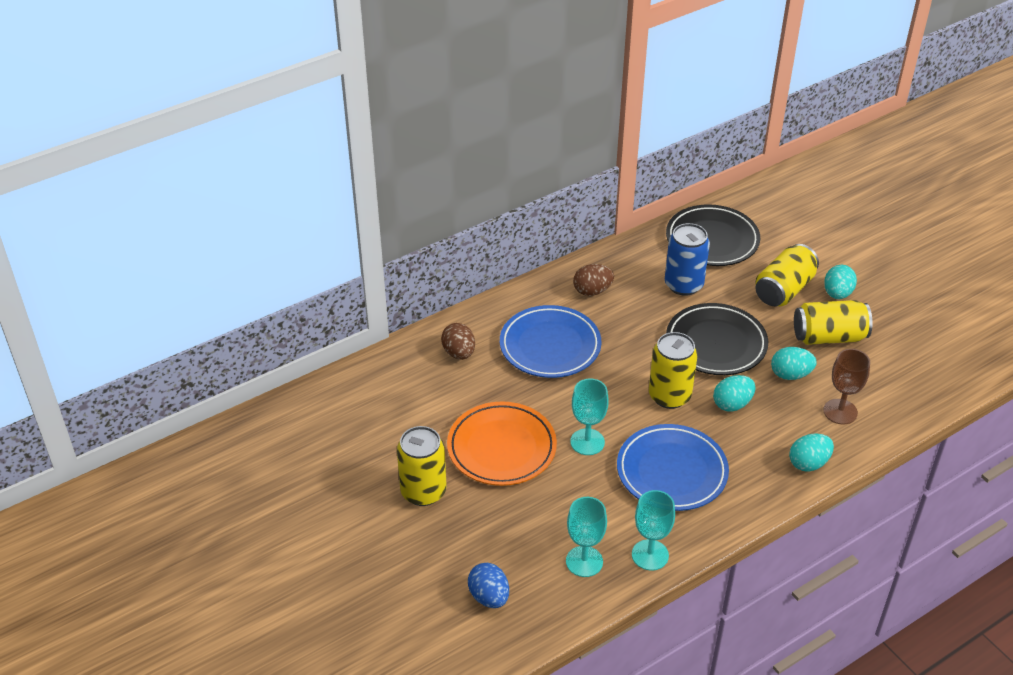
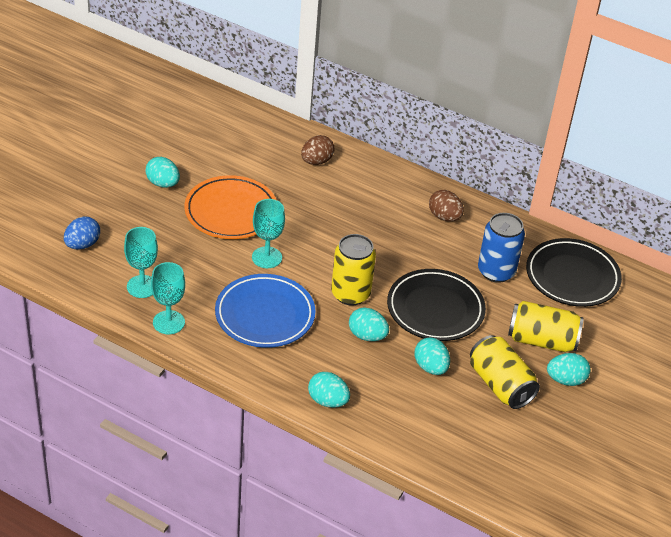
camera: 60 degrees right, 0 degrees up
(423, 491) = (163, 183): yellow can -> turquoise egg
(550, 346) = (360, 209): blue plate -> none
(840, 411) = (406, 411): brown goblet -> none

